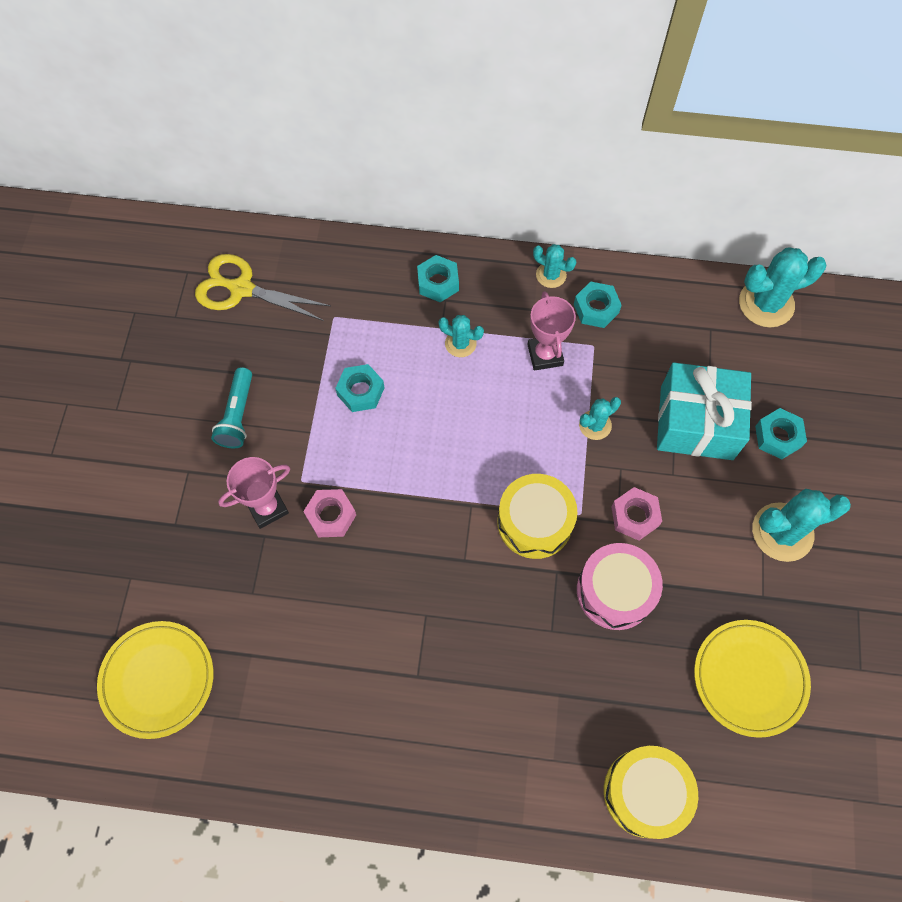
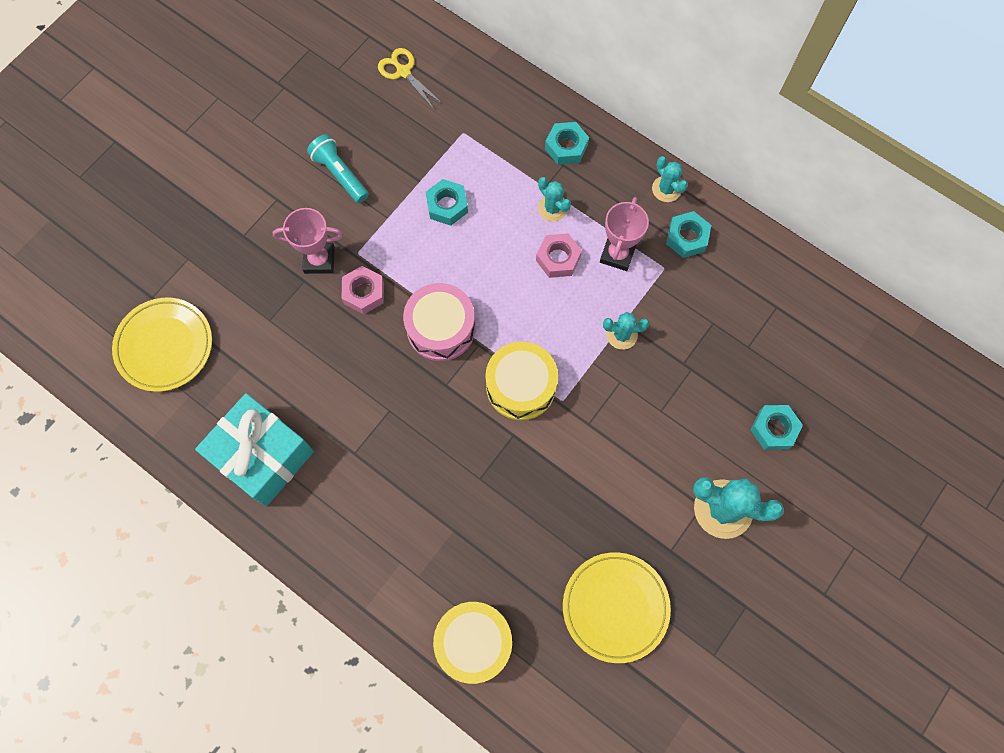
camera: 30 degrees right, 5 degrees up
(238, 415) = (340, 174): turquoise flashlight -> turquoise flashlight turned 105 degrees clockwise
(242, 289) = (403, 72): yellow scissors -> yellow scissors, size x0.63
(615, 591) = (550, 477): pink drum -> pink drum (441, 328)
(634, 516) = (606, 427): pink nut -> pink nut (558, 258)
(696, 422) = (710, 379): turquoise gift -> turquoise gift (262, 456)
(766, 304) = (842, 311): turquoise cactus -> none

